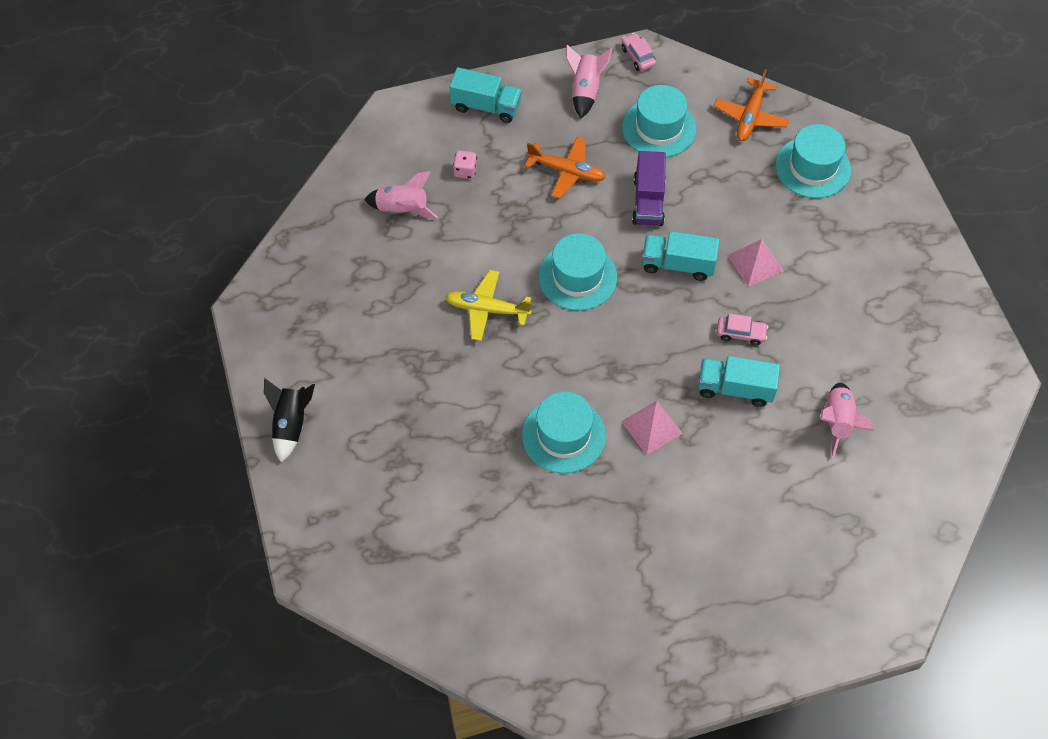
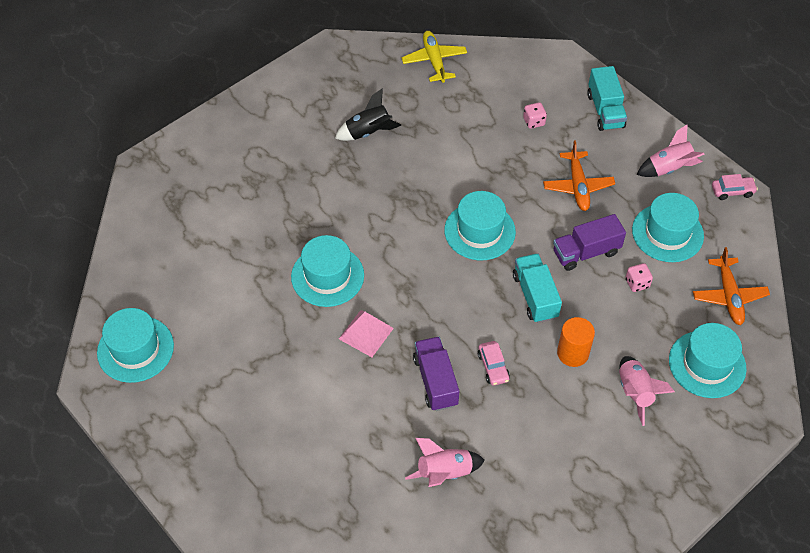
camera: 65 degrees right, 5 degrees down
(291, 425) = (252, 110): black rocket -> black rocket (368, 132)
(402, 209) = (472, 98): pink rocket -> pink rocket (635, 392)
(487, 309) = (414, 184): yellow plane -> yellow plane (434, 61)
(566, 659) = (135, 349): none -> turquoise hat
(638, 57) = (732, 191): pink car -> pink car turned 45 degrees clockwise
(703, 178) = (637, 283): none -> pink dice
(735, 388) = (435, 381): turquoise truck -> purple truck
(750, 117) = (729, 296): orange plane -> orange plane turned 90 degrees counterclockwise
(755, 263) = (573, 353): pink pyramid -> orange cylinder

